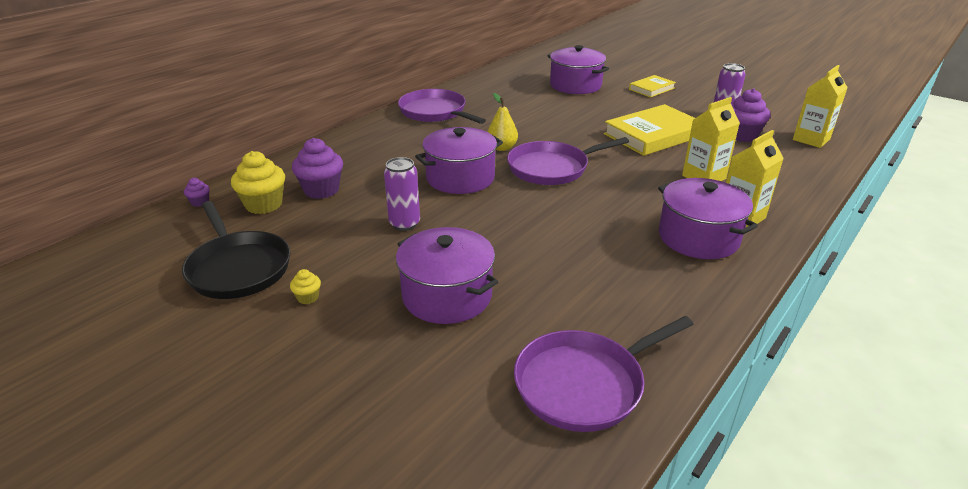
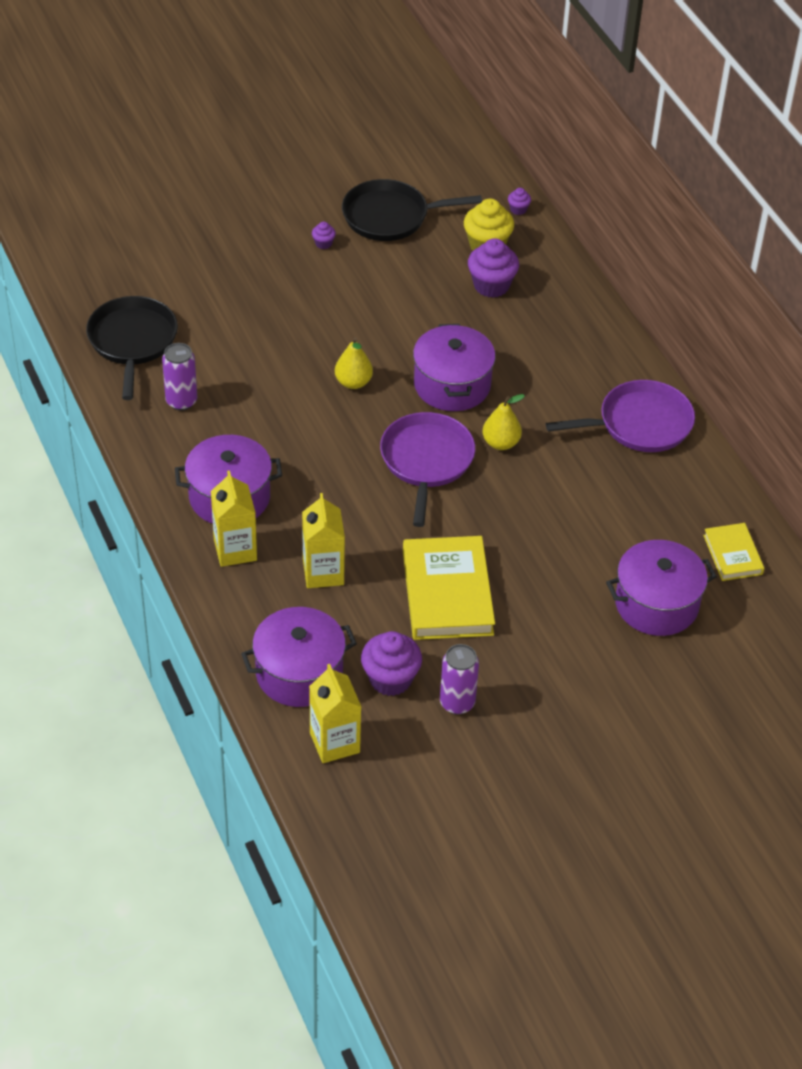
camera: 115 degrees right, 15 degrees up
(308, 297) = (323, 243): yellow cupcake -> purple cupcake
(404, 224) = (391, 321): purple can -> purple can (181, 401)
(447, 296) = (271, 312): purple pot -> purple pot (299, 673)
(501, 220) = (353, 382): none -> yellow pear
(584, 384) = (132, 341): purple pan -> black pan
(651, 89) = (594, 684): yellow book -> yellow book (733, 555)

